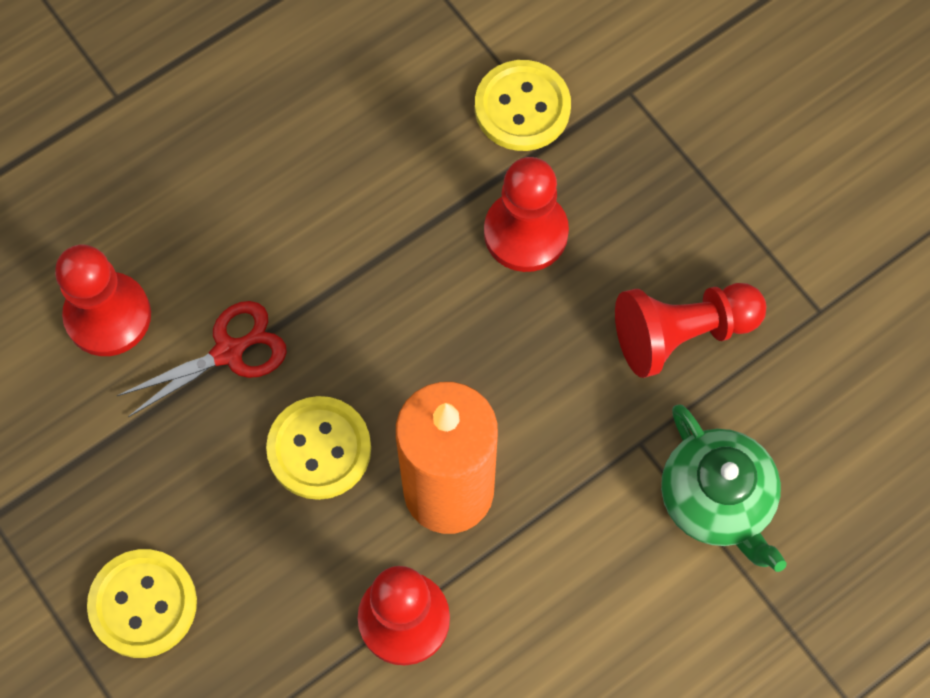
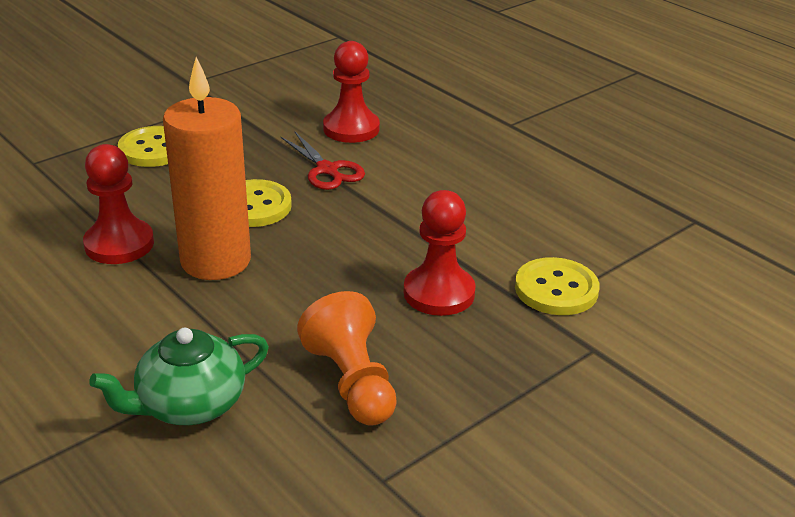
camera: 85 degrees right, 35 degrees down
(682, 334) = (352, 382): red pawn -> orange pawn

